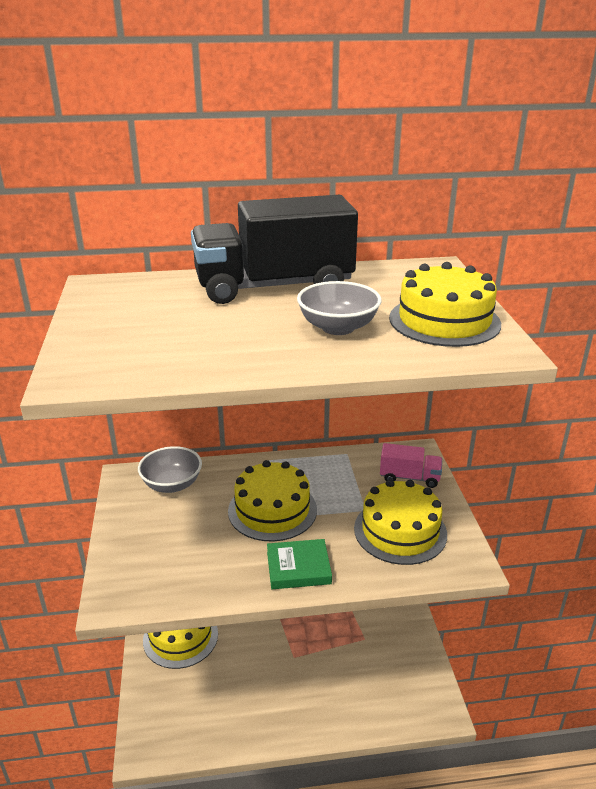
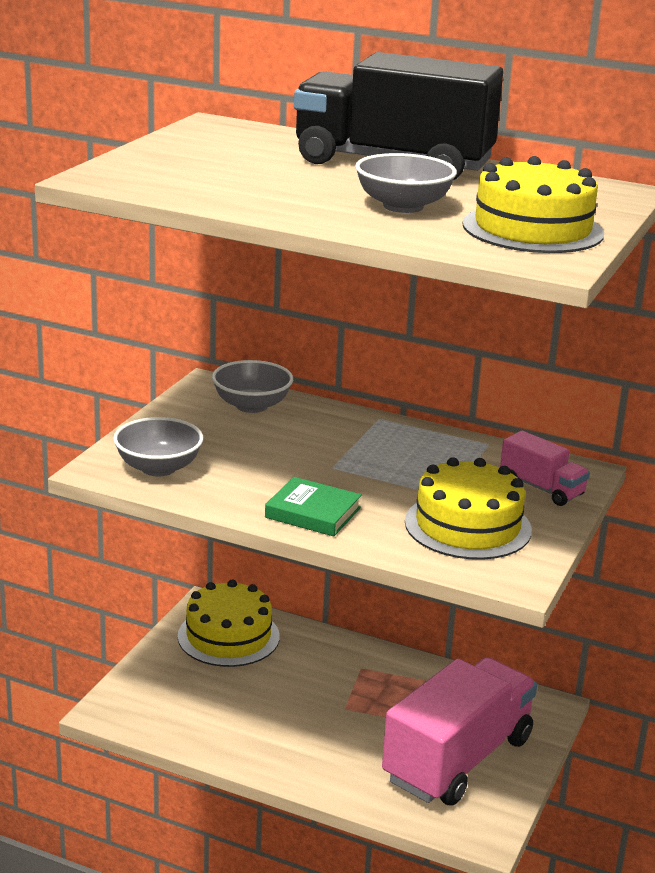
camera: 30 degrees right, 5 degrees down
(155, 576) = (158, 468): none -> grey bowl
(272, 510) = (338, 460): yellow cake -> none
(385, 661) = (457, 759): none -> pink truck

